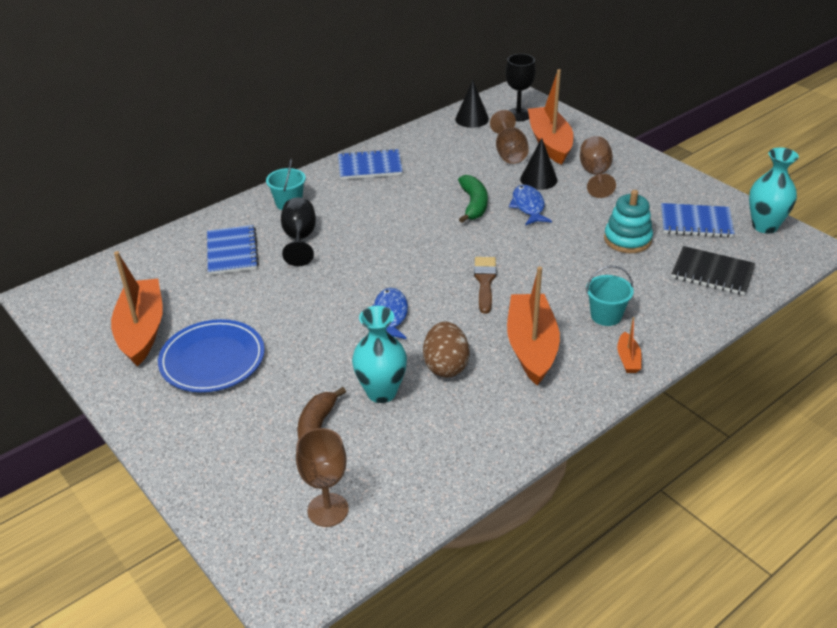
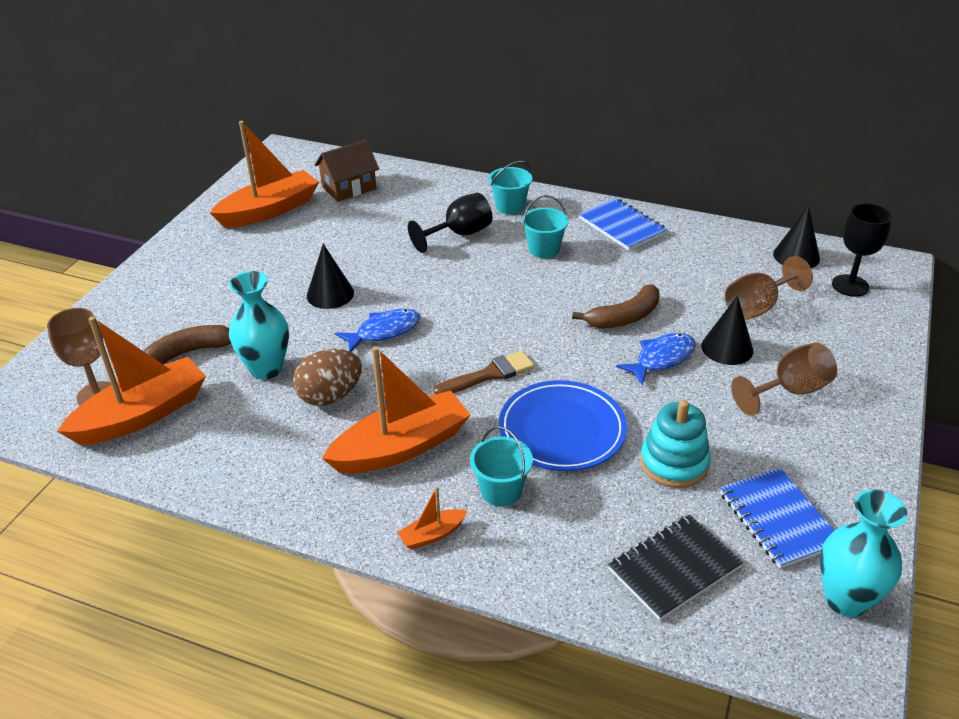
camera: 60 degrees right, 0 degrees up
(161, 274) = (349, 188): none -> brown house
(212, 360) = (254, 259): blue plate -> blue plate (562, 430)
(232, 252) = (408, 208): blue notebook -> none
(312, 329) = (330, 294): none -> black cone
(362, 208) = (544, 249): none -> turquoise bucket
(473, 204) = (624, 317): green banana -> brown banana
(550, 143) = (817, 331): orange boat -> orange boat (142, 415)
(712, 273) = (674, 568): black notebook -> black notebook turned 60 degrees clockwise

